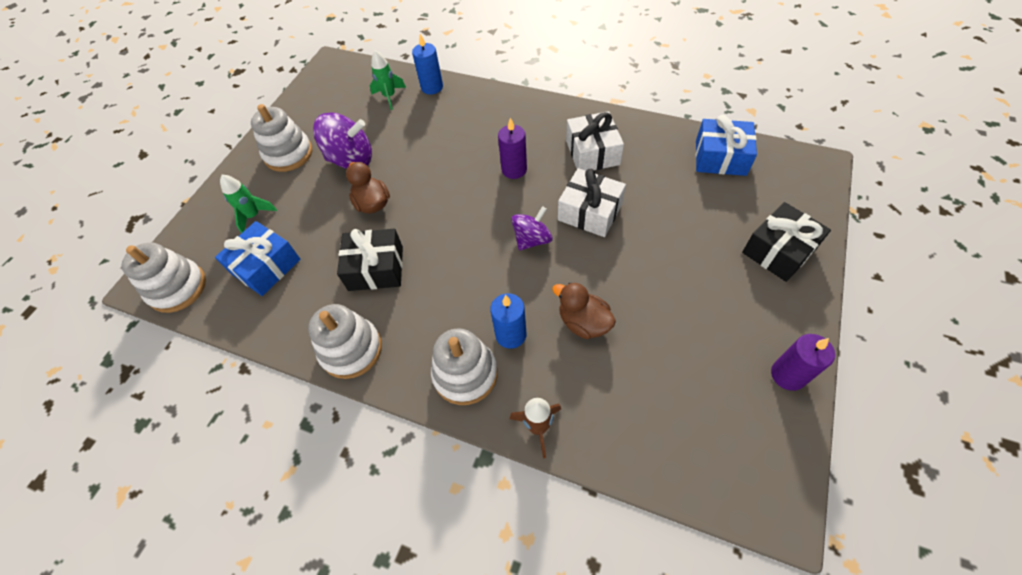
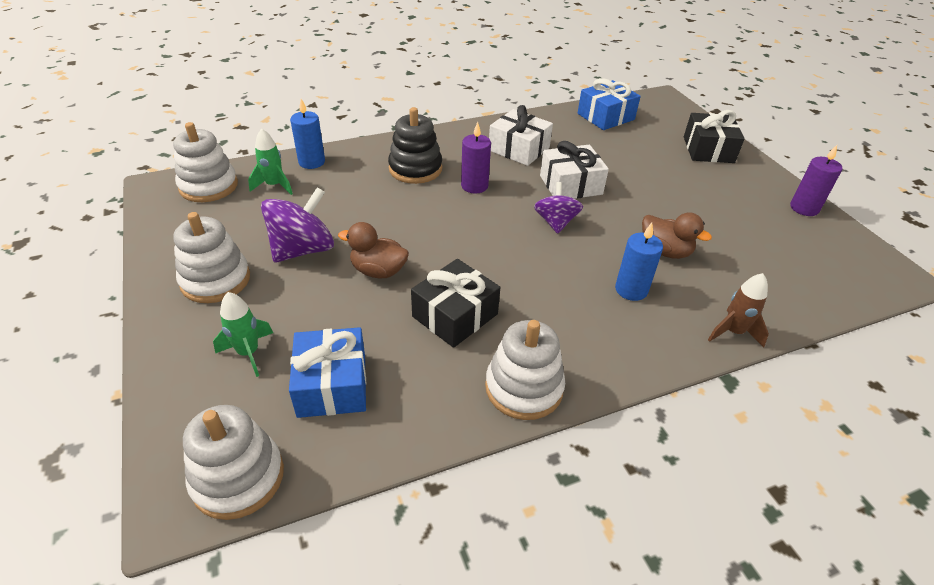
camera: 50 degrees left, 15 degrees down
(465, 374) = (638, 336): white stacking toy -> white stacking toy (208, 186)
(491, 130) = (415, 169): none -> black stacking toy
(583, 322) = (665, 251): brown duck -> brown duck turned 135 degrees counterclockwise

